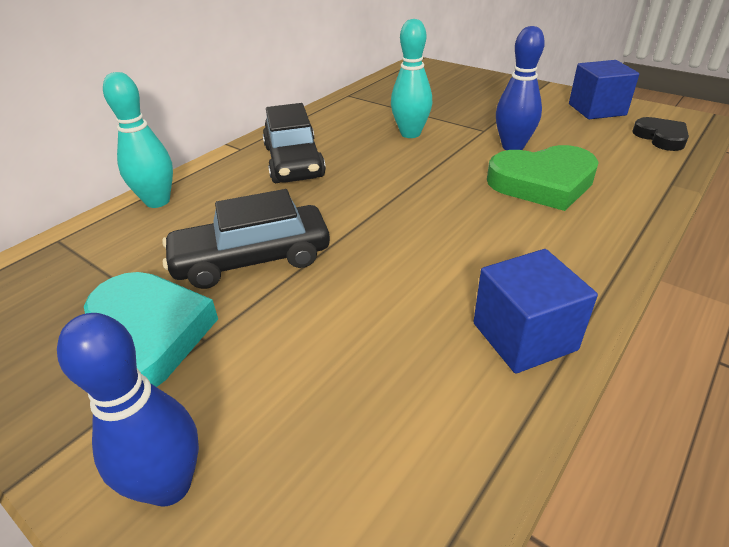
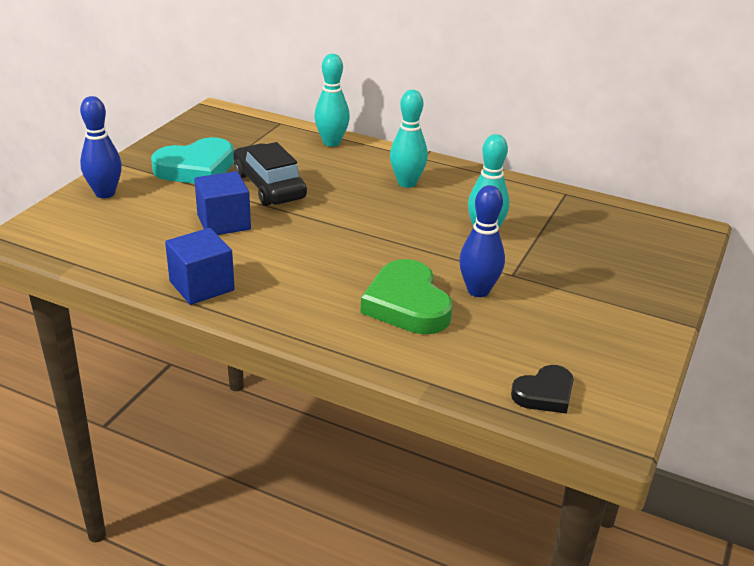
camera: 75 degrees right, 5 degrees down
(293, 162) = (407, 183): black car -> turquoise bowling pin
(596, 109) = (610, 355): blue cube -> blue cube (224, 222)

